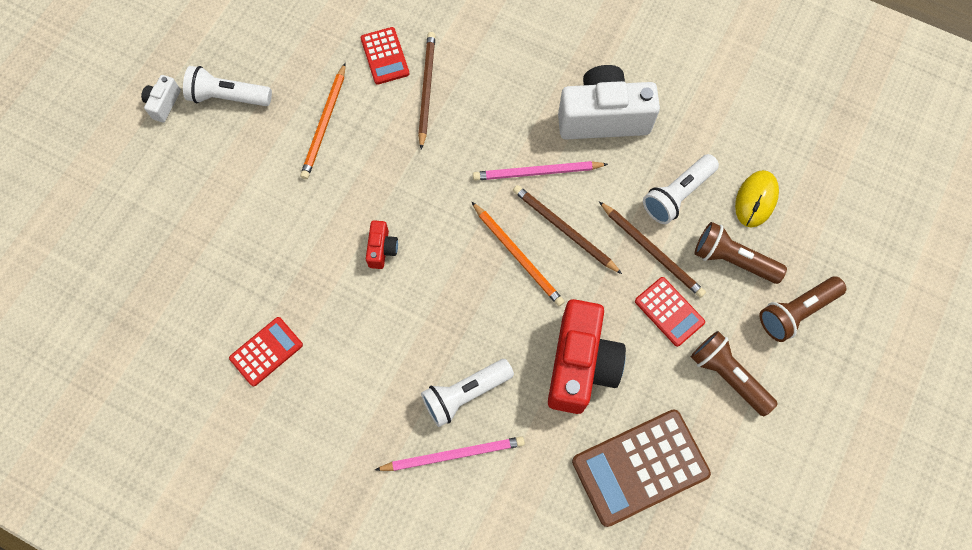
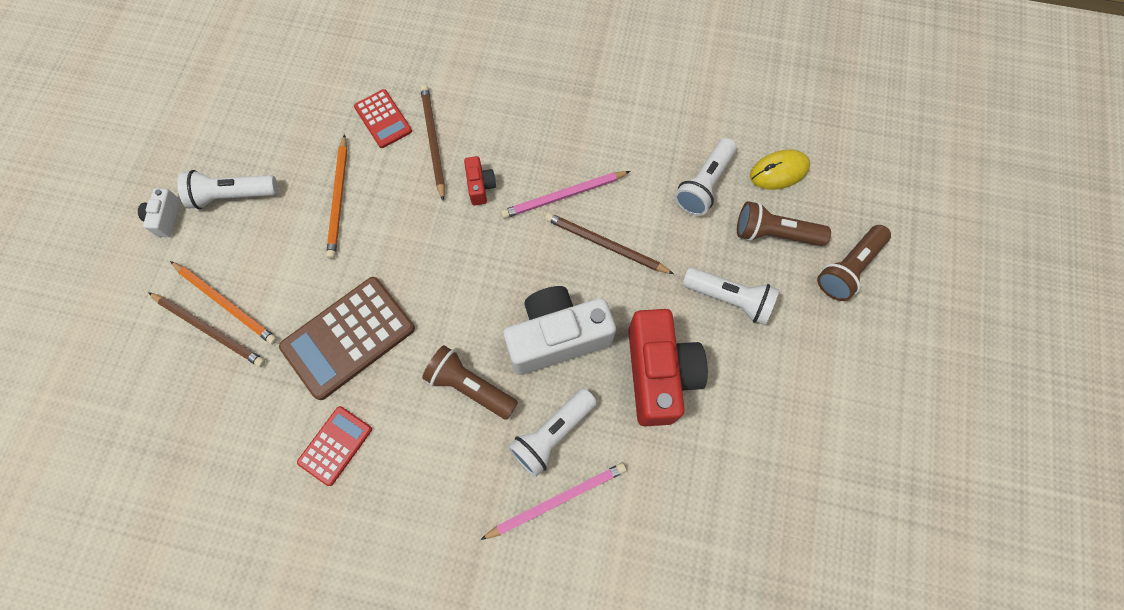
camera: 15 degrees left, 0 degrees up
(382, 249) = (429, 309): red camera -> red camera (480, 186)
(518, 256) = (567, 282): orange pencil -> orange pencil (226, 304)
(603, 117) = (612, 128): white camera -> white camera (557, 337)
(640, 467) = (746, 461): brown calculator -> brown calculator (348, 338)
(652, 251) = (696, 244): brown pencil -> brown pencil (210, 330)
(669, 311) = (729, 299): red calculator -> white flashlight
(728, 375) = (803, 347): brown flashlight -> brown flashlight (470, 386)
(756, 200) = (779, 171): yellow mouse -> yellow mouse turned 60 degrees clockwise

